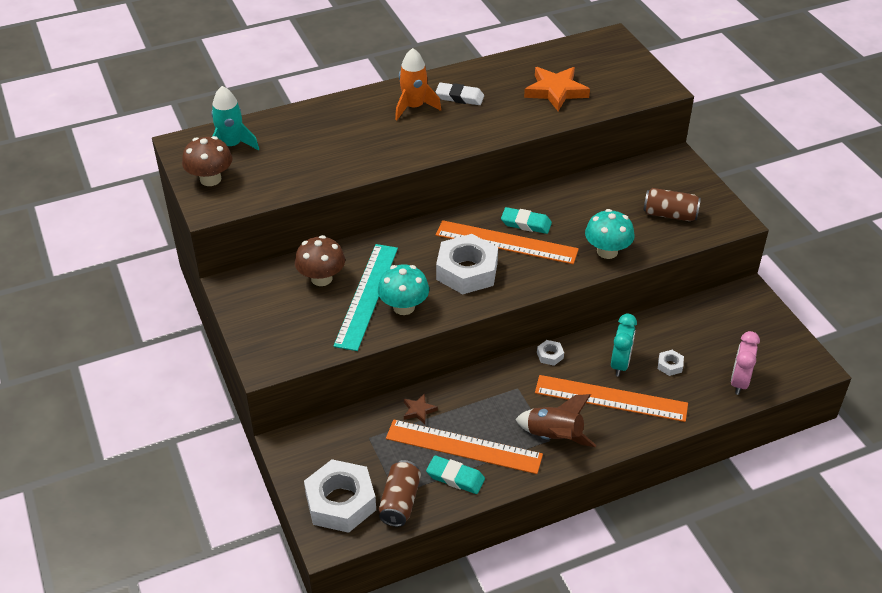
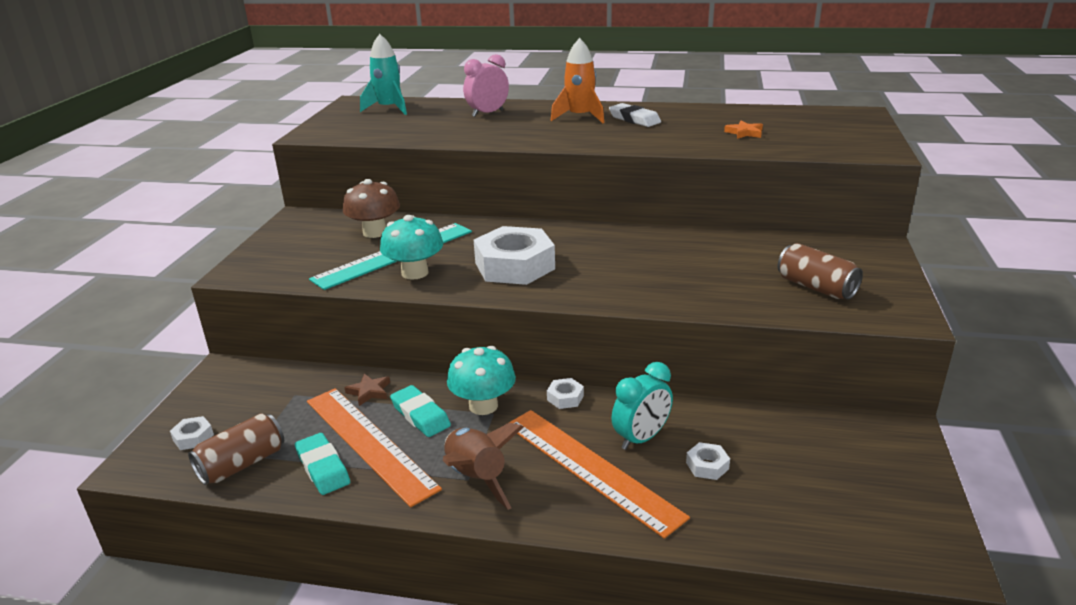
camera: 35 degrees right, 15 degrees down
(210, 179) = (340, 121): brown mushroom -> none
(340, 502) = (193, 437): white nut -> white nut, size x0.42
(506, 242) = (586, 257): orange ruler -> none
(526, 223) = (626, 249): turquoise eraser -> turquoise eraser (420, 415)
(556, 91) = (744, 133): orange star -> orange star, size x0.49
(607, 251) = (694, 296): turquoise mushroom -> turquoise mushroom (483, 406)
(739, 382) = (794, 526): pink clock -> pink clock (487, 113)

